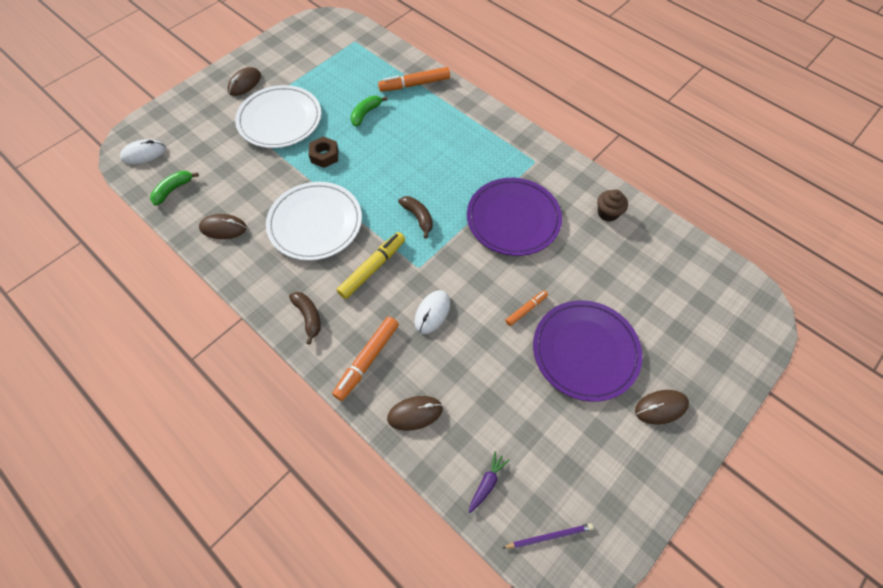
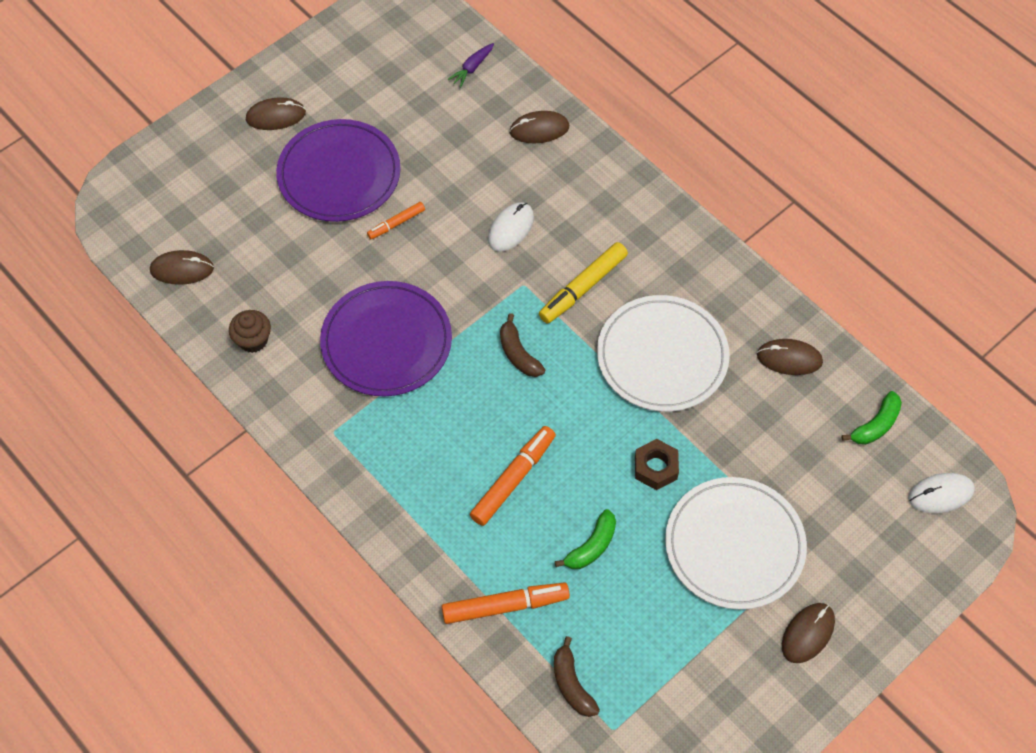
camera: 175 degrees left, 0 degrees up
(308, 317) = (661, 234): brown banana -> brown banana (571, 684)
(367, 360) = (590, 183): orange marker -> orange marker (513, 479)
(549, 536) = (421, 27): purple pencil -> none
(681, 259) = (182, 269): none -> brown mouse

